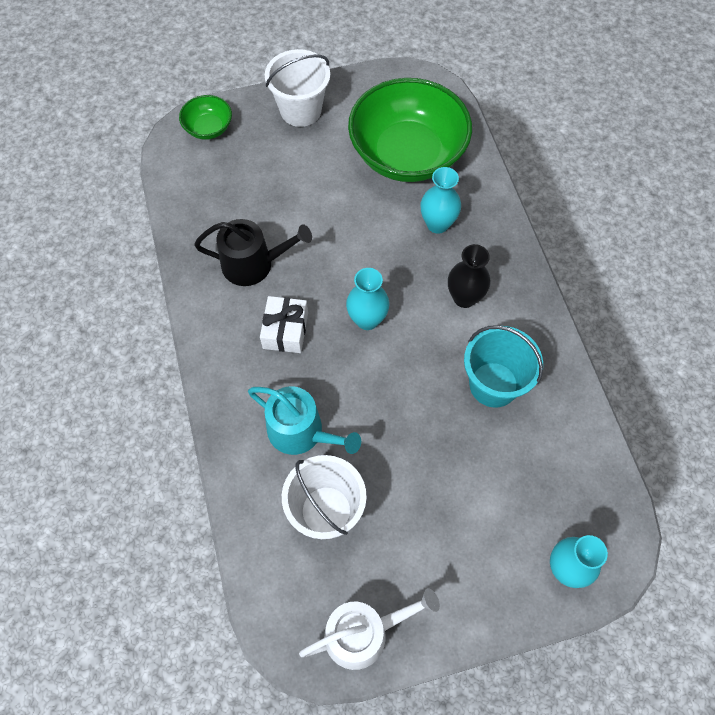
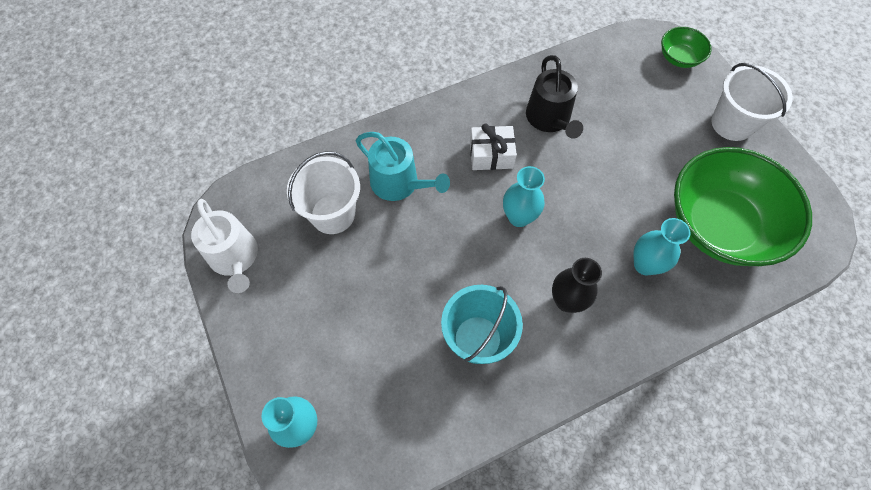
camera: 80 degrees right, 0 degrees up
(301, 432) = (399, 183): turquoise watering can -> turquoise watering can turned 75 degrees counterclockwise

